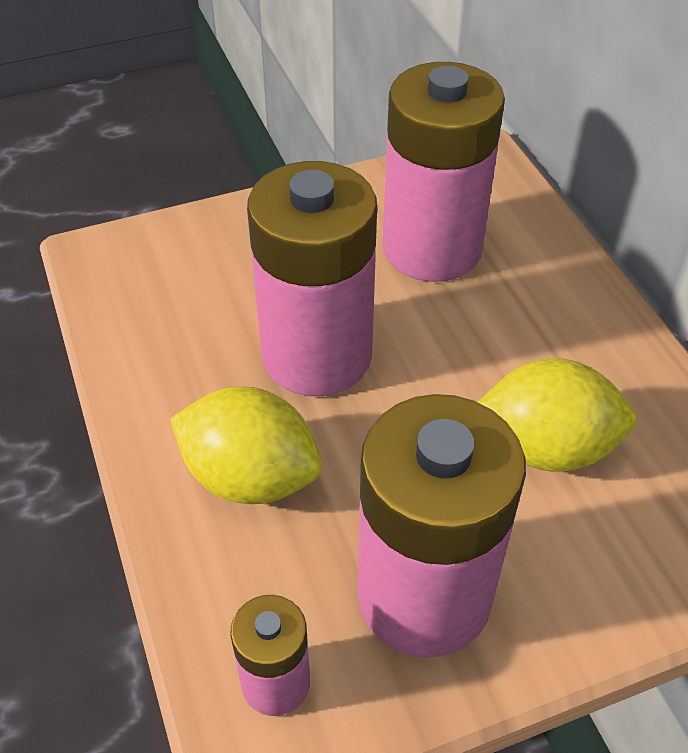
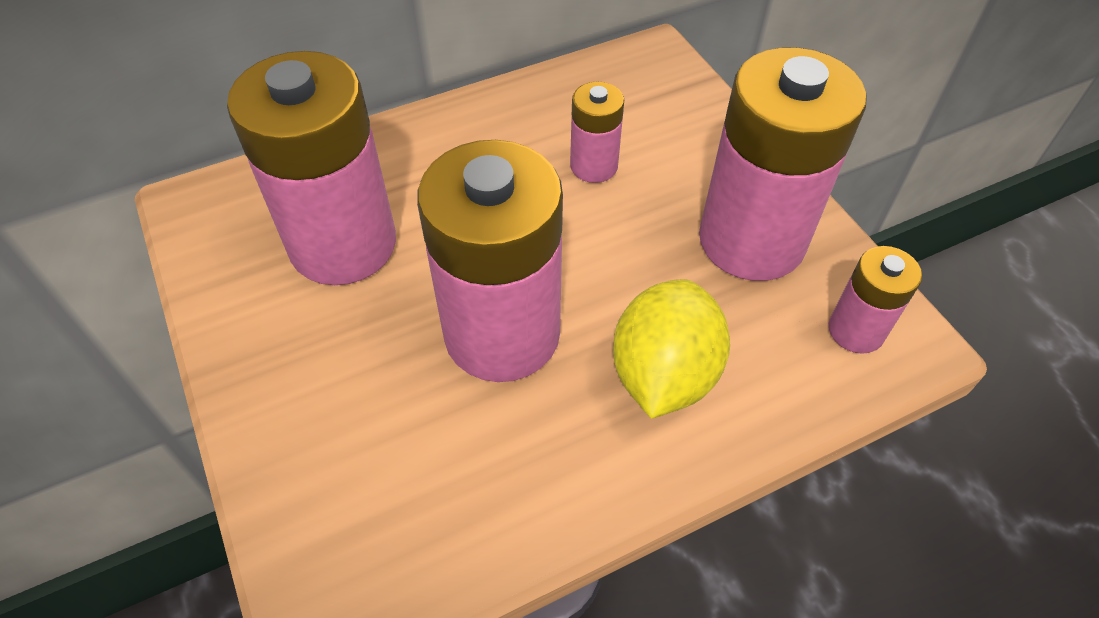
camera: 95 degrees left, 5 degrees up
(546, 448) = (594, 166): yellow lemon -> pink battery

